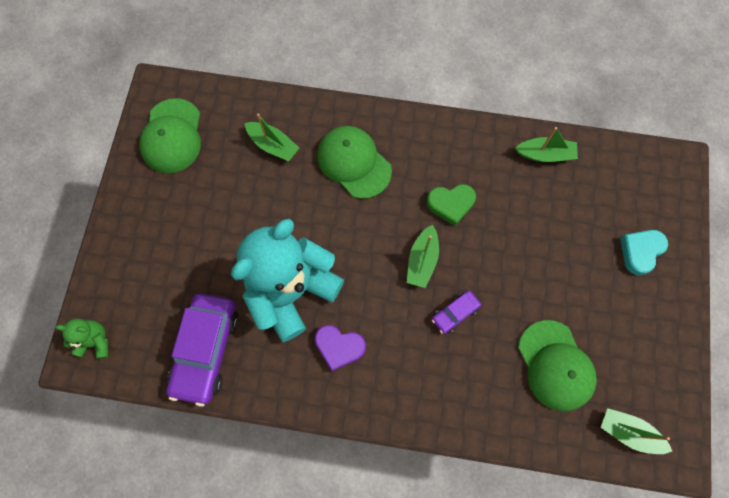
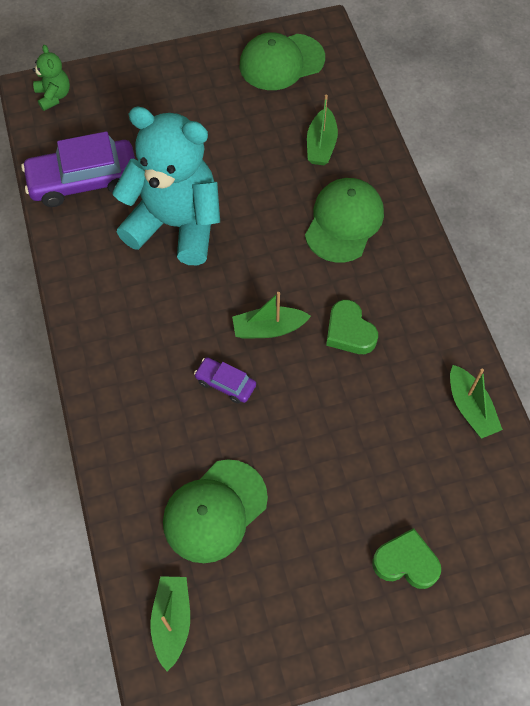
camera: 65 degrees right, 10 degrees down
(339, 347) = (137, 289): purple heart -> none
(640, 251) = (406, 562): turquoise heart -> green heart

